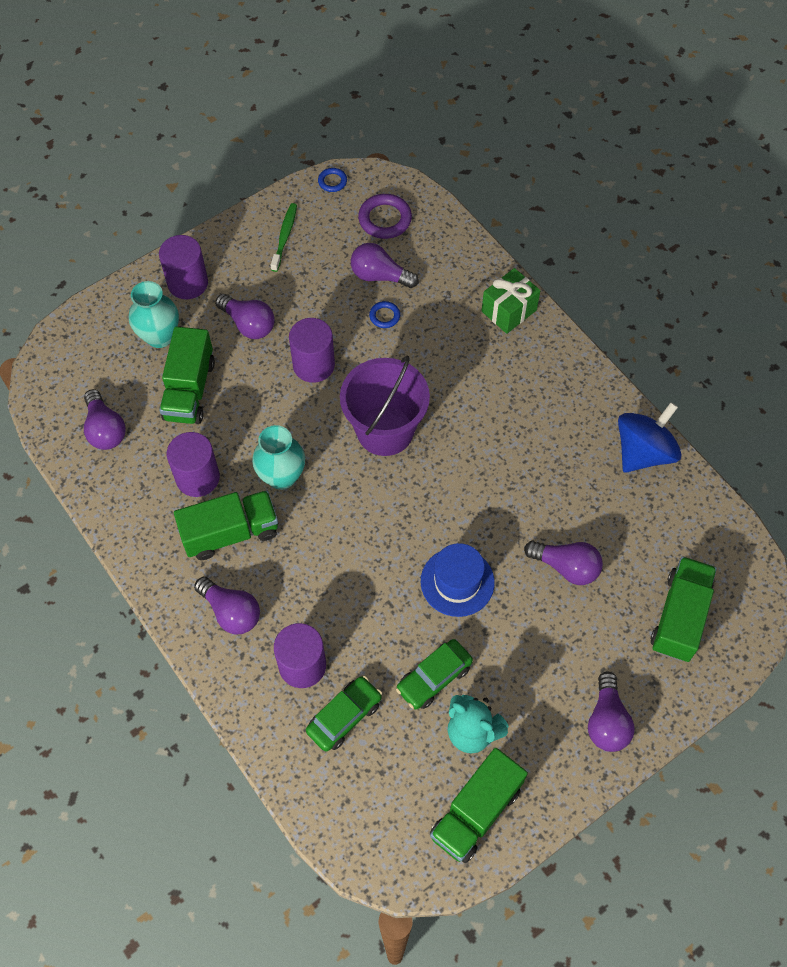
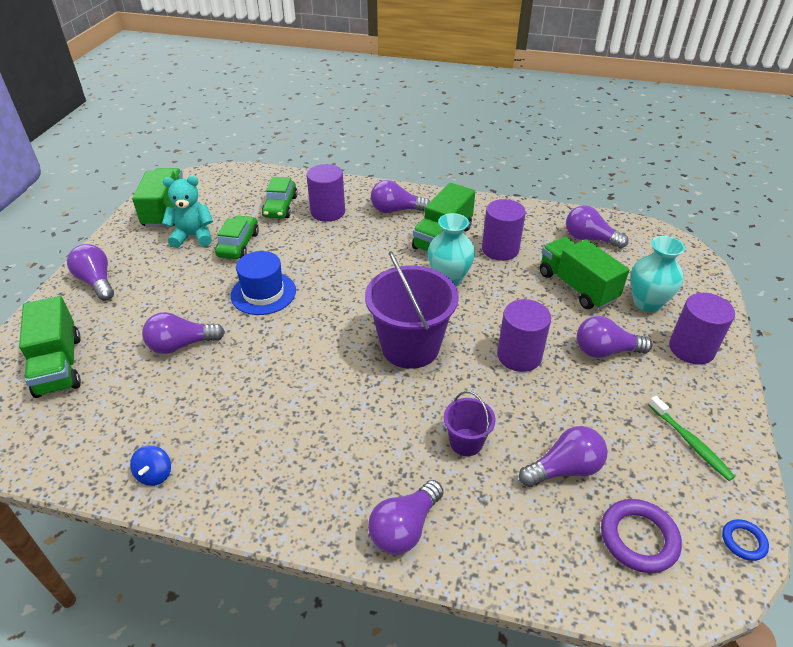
camera: 140 degrees right, 20 degrees down
(384, 316) = (514, 433): blue ring -> none
(421, 332) = (466, 442): none -> purple bucket
(509, 310) = (404, 528): green gift -> purple light bulb
(643, 452) = (155, 474): blue spinning top -> blue spinning top, size x0.46

